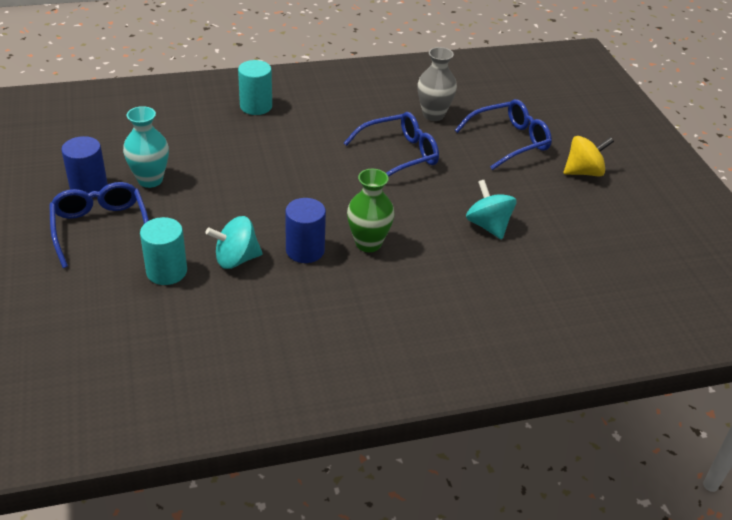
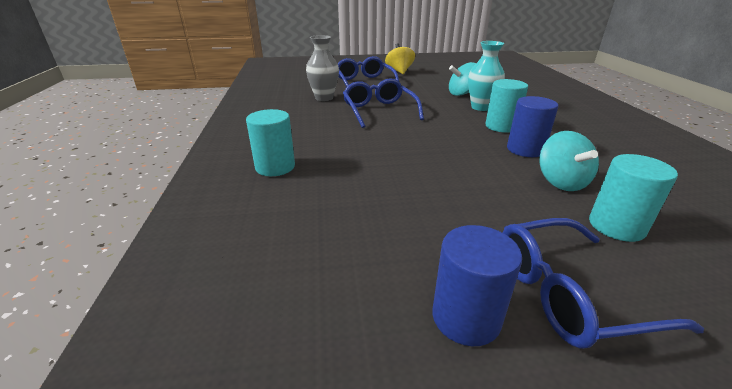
camera: 80 degrees left, 10 degrees down
(150, 180) = (433, 245): turquoise vase -> turquoise vase (481, 107)
(368, 243) = (501, 126): green vase -> turquoise cylinder

